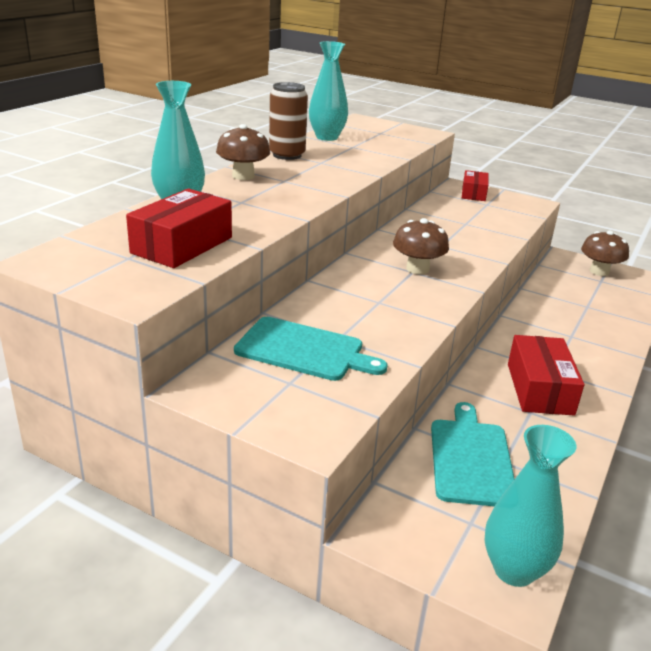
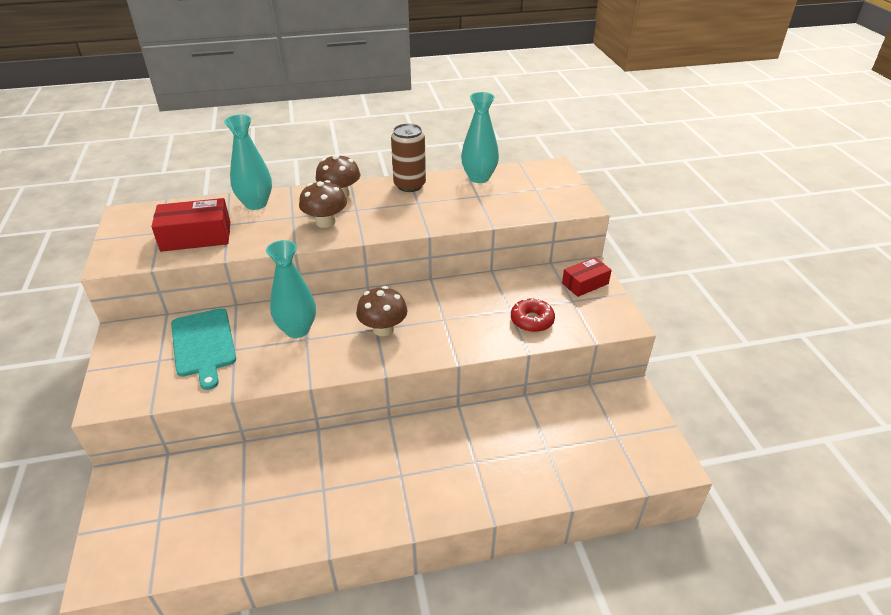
camera: 50 degrees right, 10 degrees up
(470, 458) = (231, 485): turquoise cutting board -> none
(490, 223) = (532, 320): none -> red donut
(514, 570) = (124, 562): turquoise vase -> turquoise vase (297, 329)
(539, 389) = (363, 480): red box -> none
(599, 271) = (635, 427): brown mushroom -> brown mushroom (325, 222)

